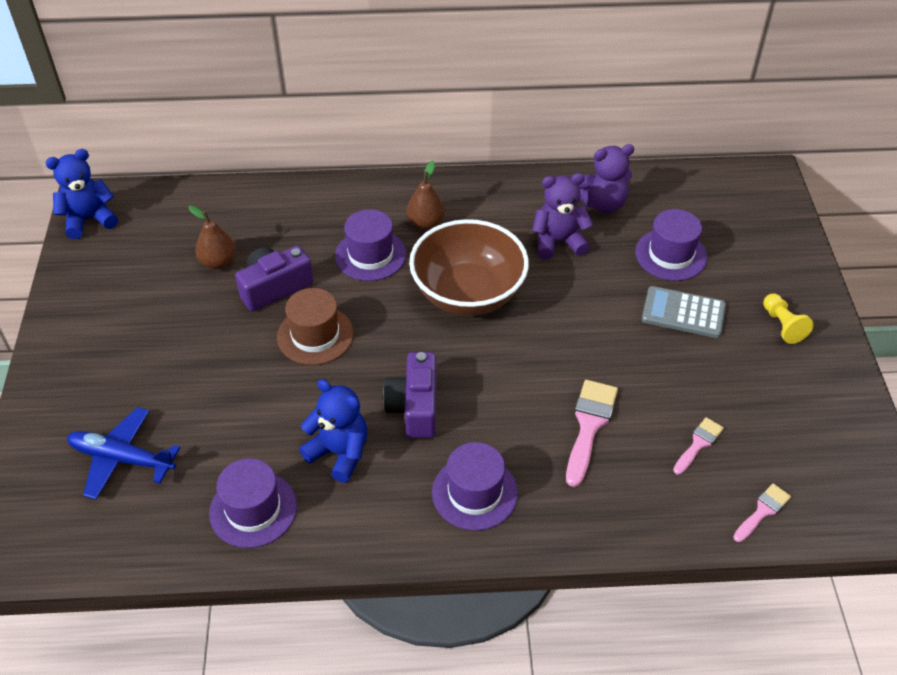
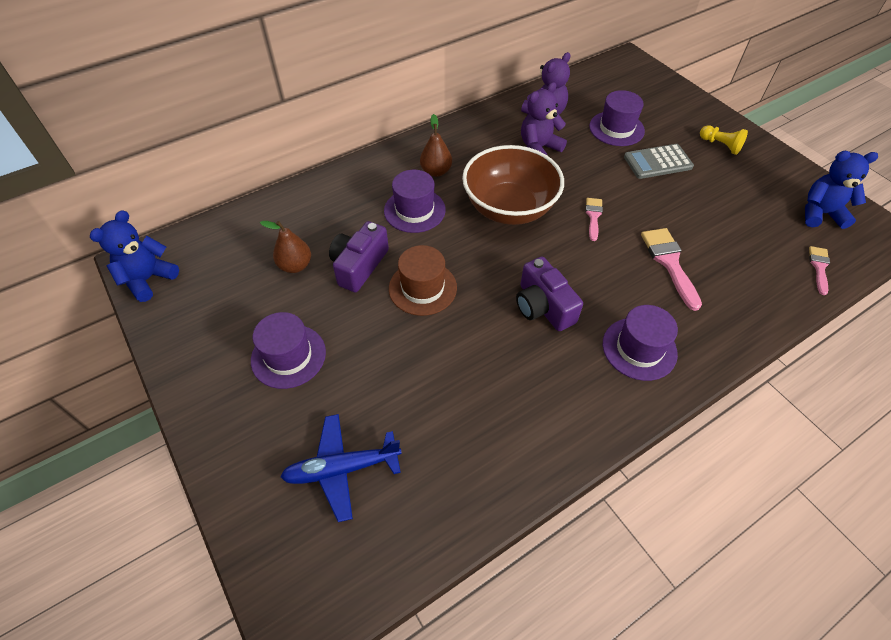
camera: 30 degrees left, 5 degrees up
(253, 509) = (490, 451): purple hat -> purple hat (288, 356)
(339, 453) = (518, 369): blue teddy bear -> blue teddy bear (820, 214)
(698, 444) = (744, 242): pink brush -> pink brush (593, 216)

